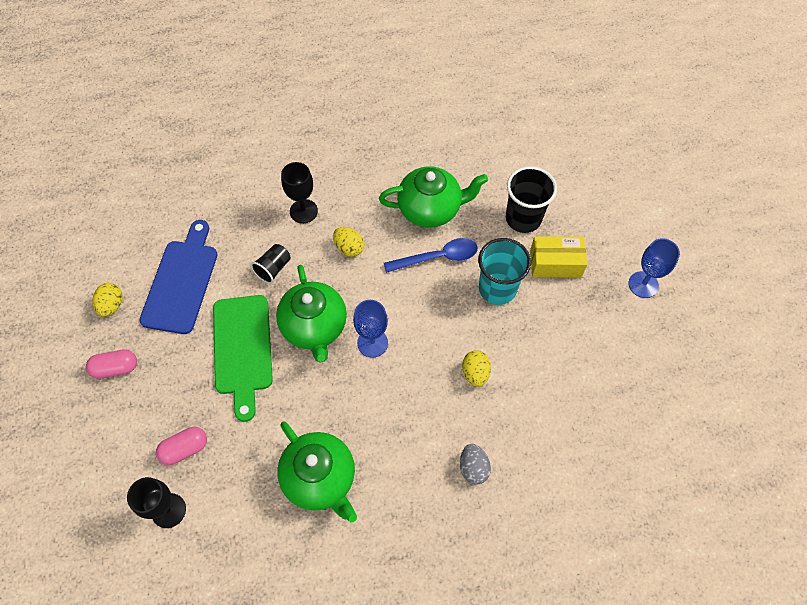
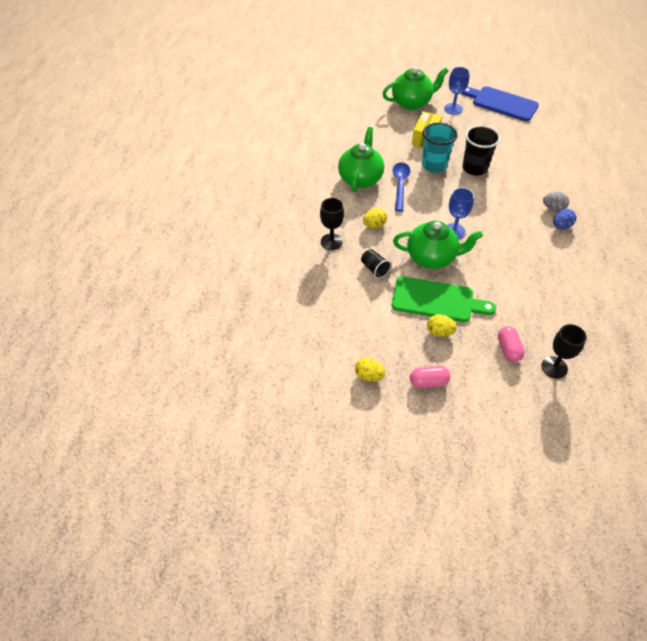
camera: 70 degrees left, 10 degrees down
(115, 368) = (428, 382): pink capsule -> pink capsule turned 75 degrees clockwise
(181, 282) = (364, 326): blue cutting board -> blue cutting board (502, 103)
(320, 478) = (546, 280): green teapot -> green teapot (412, 102)
(438, 485) = (561, 226): none -> blue egg
(475, 373) = (490, 190): yellow egg -> yellow egg (439, 332)
(523, 218) = (387, 140): black cup -> black cup (474, 168)

